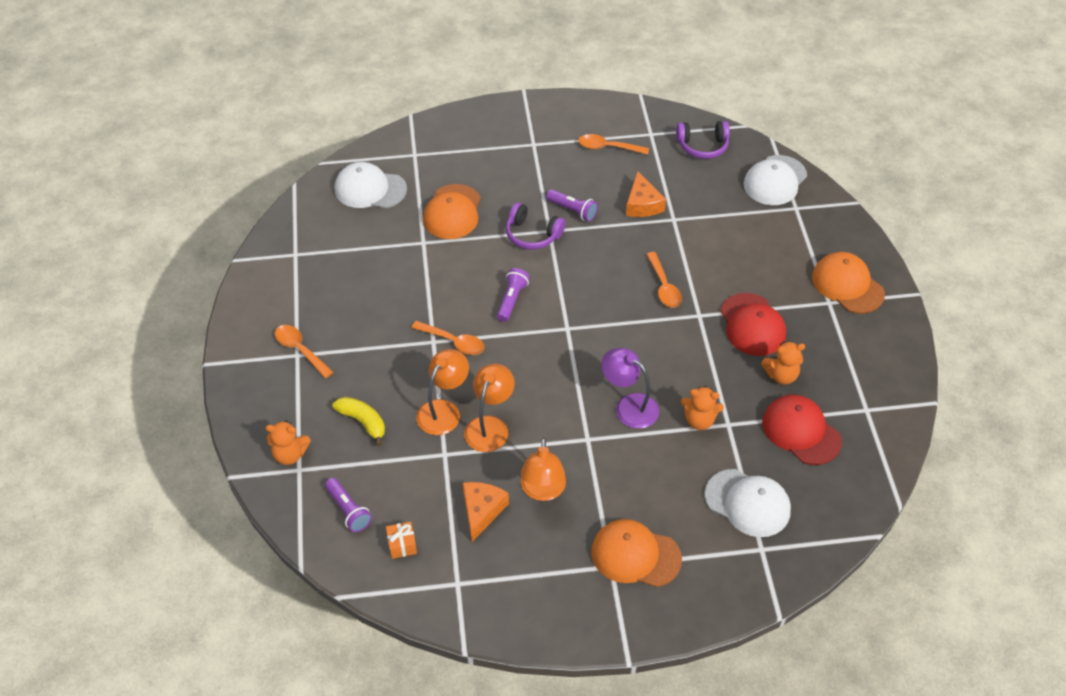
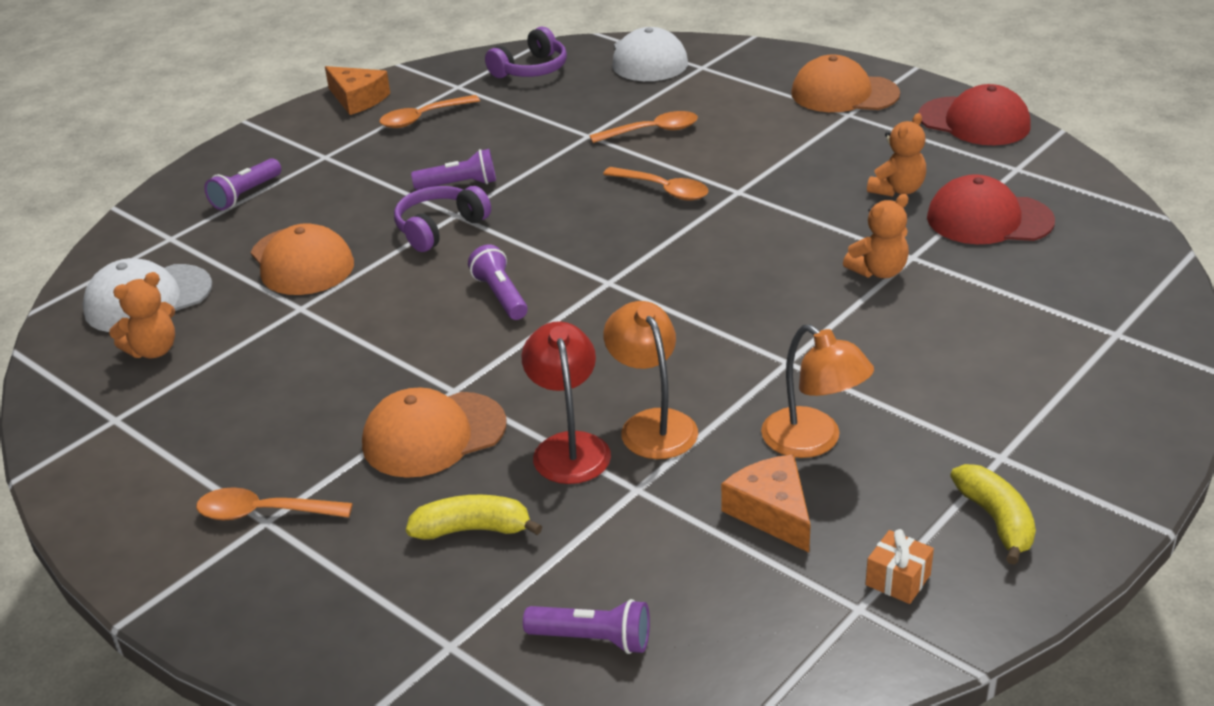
camera: 40 degrees left, 15 degrees down
(290, 454) = (411, 638): orange teddy bear -> orange teddy bear (153, 350)
(402, 545) = (724, 622): orange gift -> orange gift (898, 580)
(443, 410) = (569, 447): orange lamp -> red lamp
(453, 342) = (482, 375): orange spoon -> orange spoon (652, 131)
(472, 147) = (245, 195): none -> purple flashlight
(532, 235) = (439, 228): purple headphones -> purple headphones turned 150 degrees clockwise
(564, 593) = (996, 520): none -> yellow banana
(629, 406) = (786, 305): purple lamp -> none
(635, 555) = (1009, 427): orange cap -> orange cap (433, 435)
(642, 204) = (534, 141): orange cheese -> orange cheese (358, 99)
(747, 503) = (1039, 306): white cap -> none
(752, 325) = (804, 169): red cap -> red cap (974, 122)

